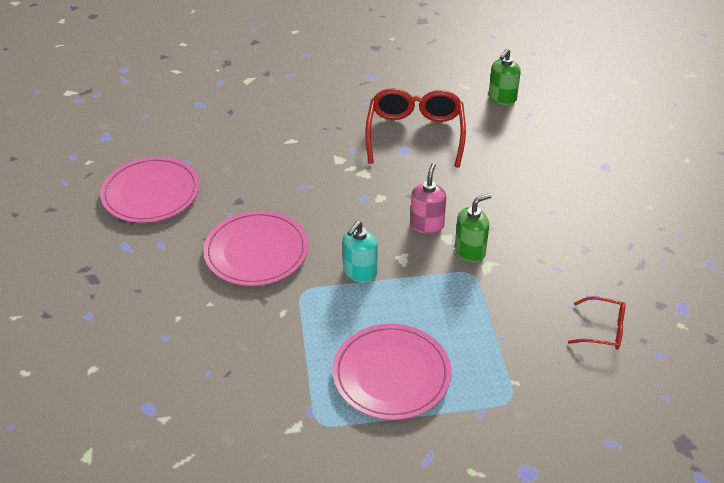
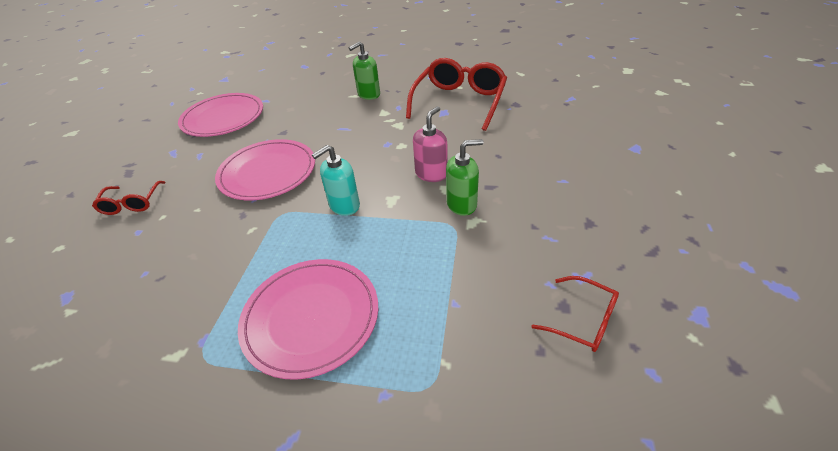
camera: 20 degrees right, 0 degrees up
(131, 311) = (132, 203): none -> red glasses
(502, 98) = (550, 84): green soap dispenser -> green soap dispenser (368, 94)

